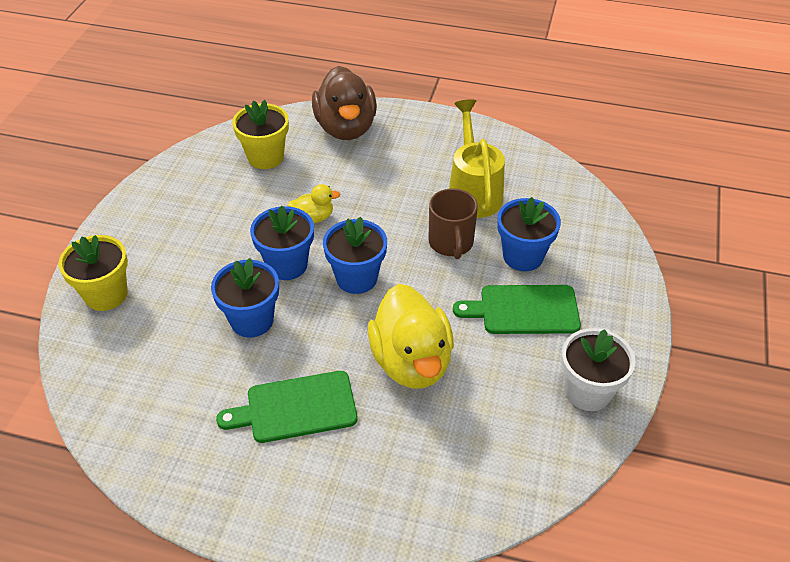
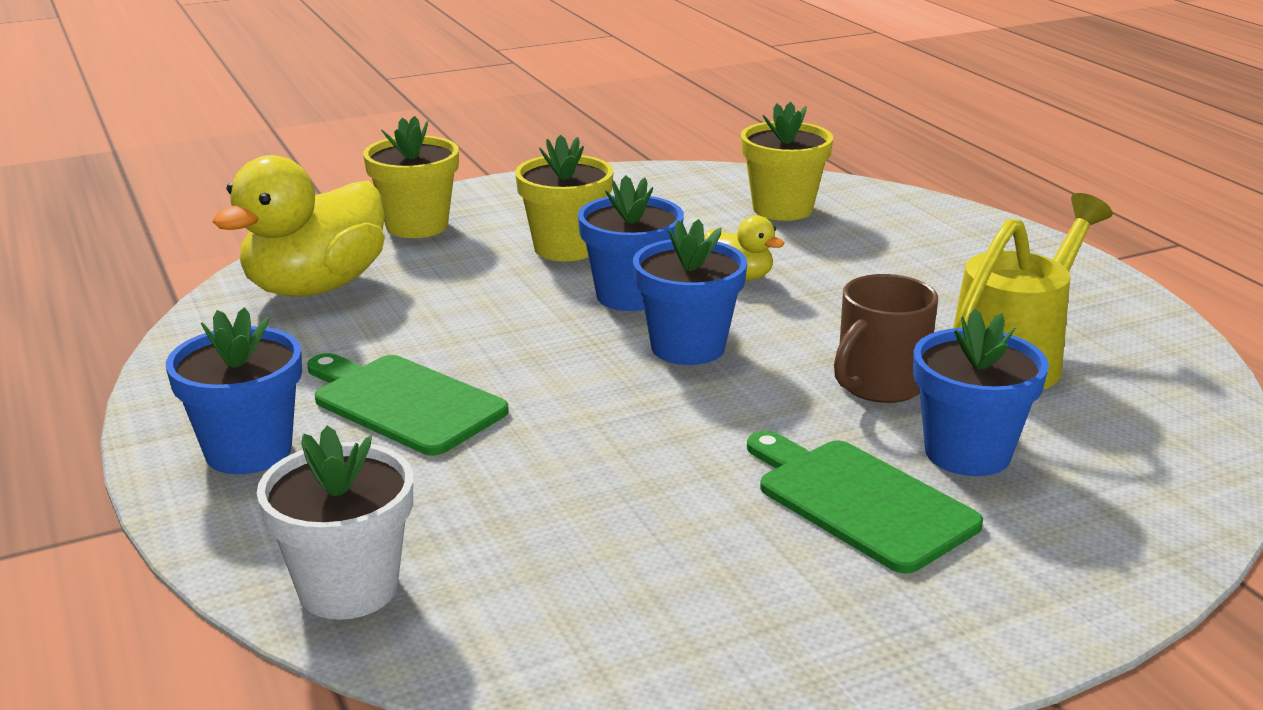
camera: 50 degrees right, 20 degrees down
(209, 255) = (566, 248): none -> yellow flower pot
(252, 320) = (505, 315): blue flower pot -> blue flower pot (248, 451)
(346, 128) = (936, 228): brown duck -> none
(411, 362) = (603, 450): yellow duck -> yellow duck (315, 287)
(588, 392) = (788, 640): white flower pot -> white flower pot (348, 588)

